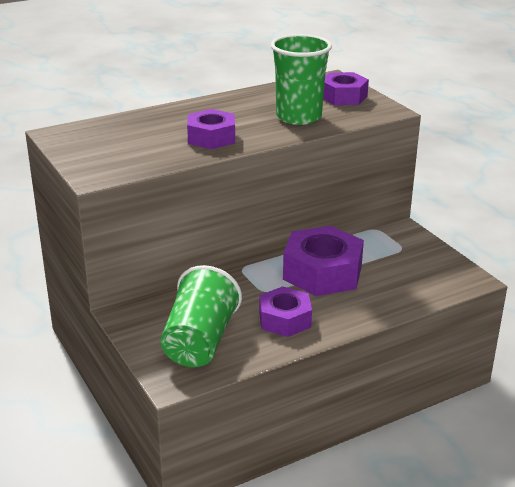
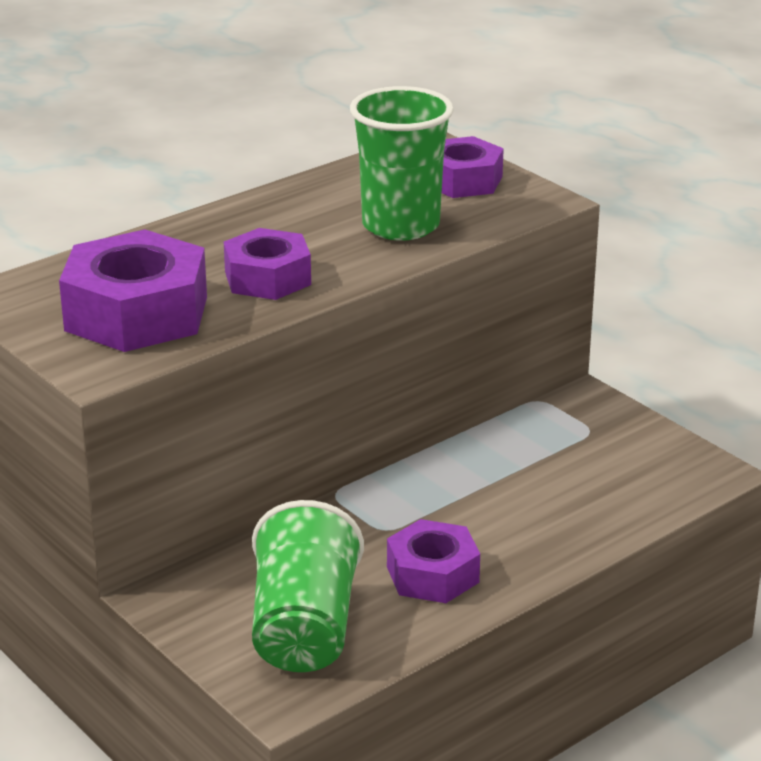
camera: 10 degrees left, 0 degrees up
(322, 273) = (471, 487): purple nut -> purple nut (137, 313)

